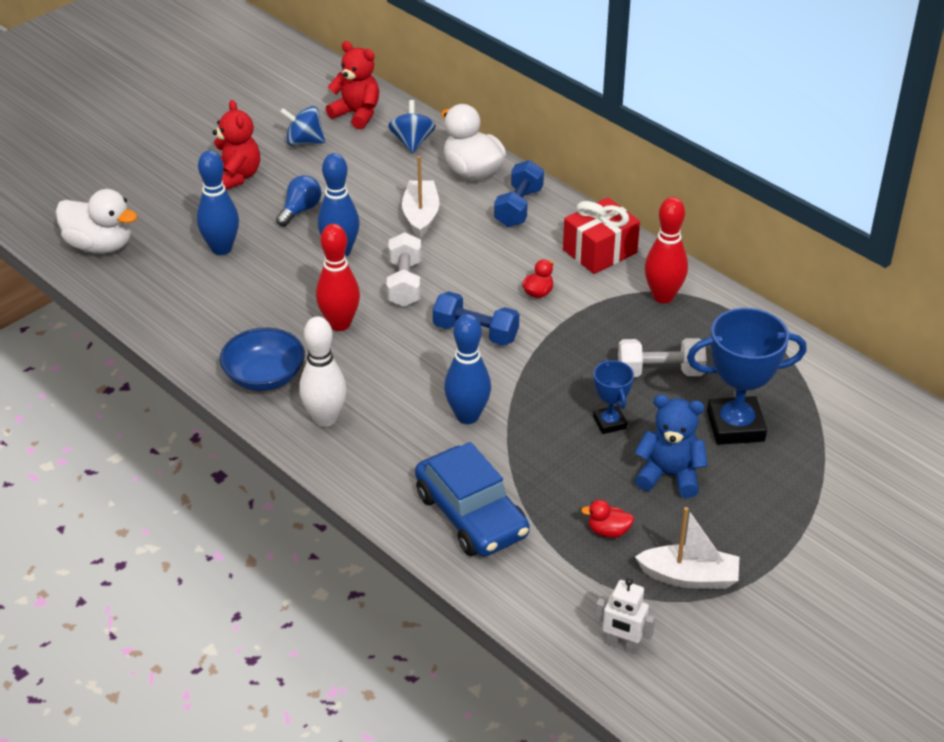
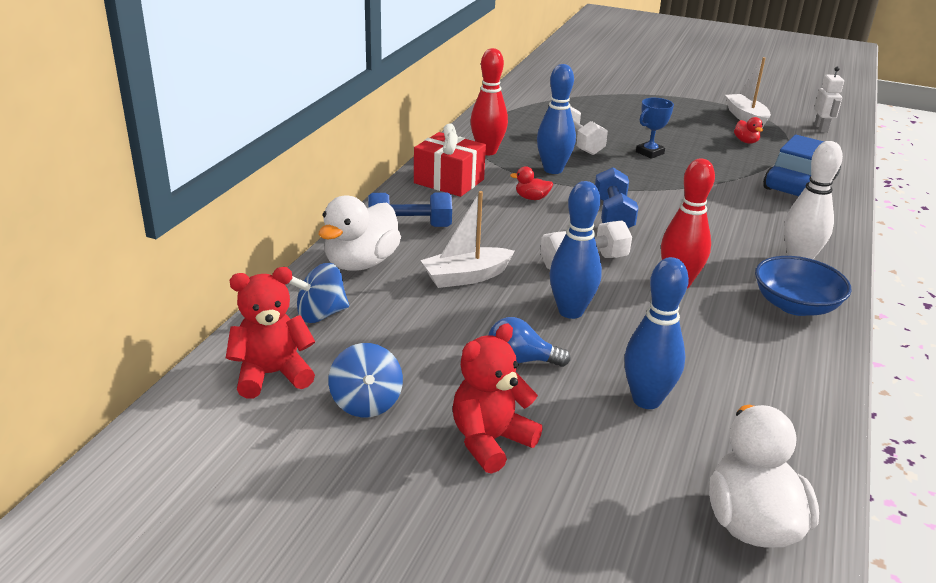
camera: 115 degrees left, 10 degrees down
(357, 114) = (272, 374): red teddy bear -> red teddy bear turned 60 degrees clockwise
(467, 416) = (711, 201): blue bowling pin -> blue bowling pin (553, 170)
(669, 475) = (673, 130): blue teddy bear -> none
(735, 426) = (602, 117): blue trophy -> none

